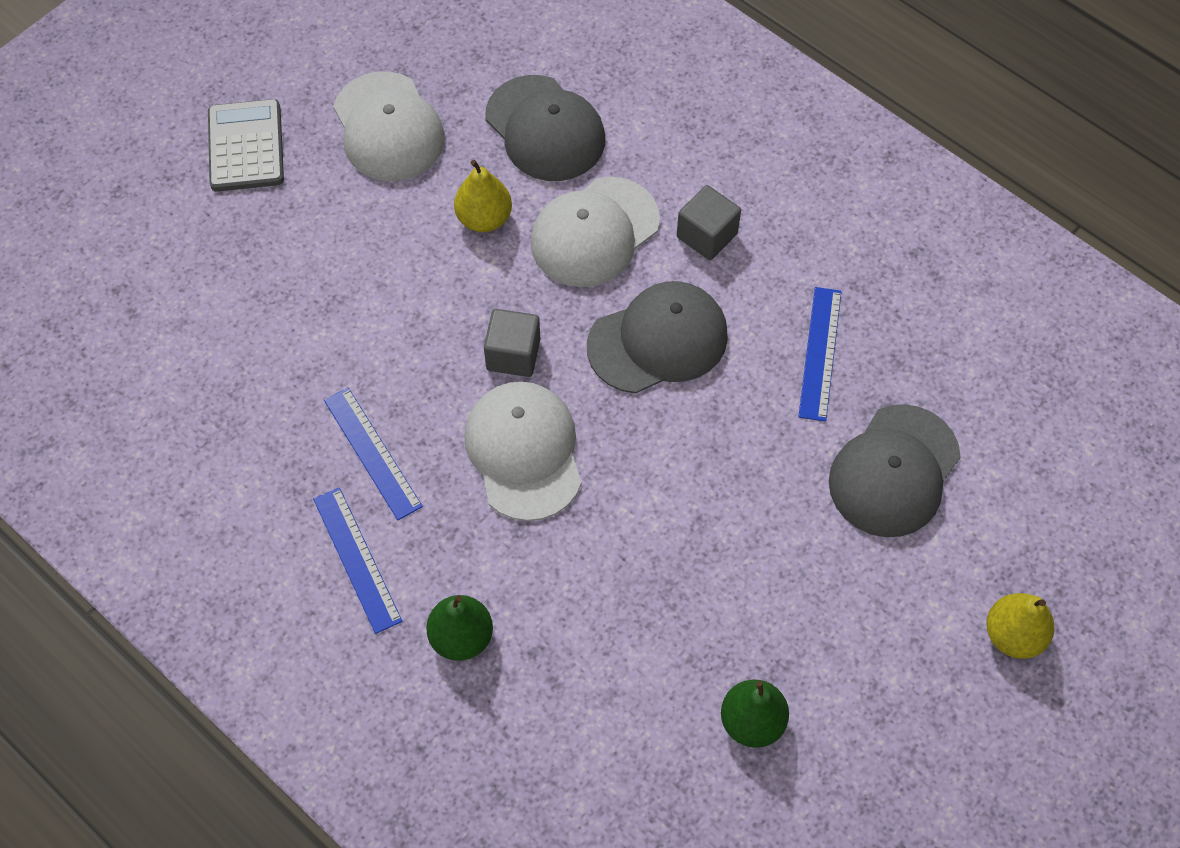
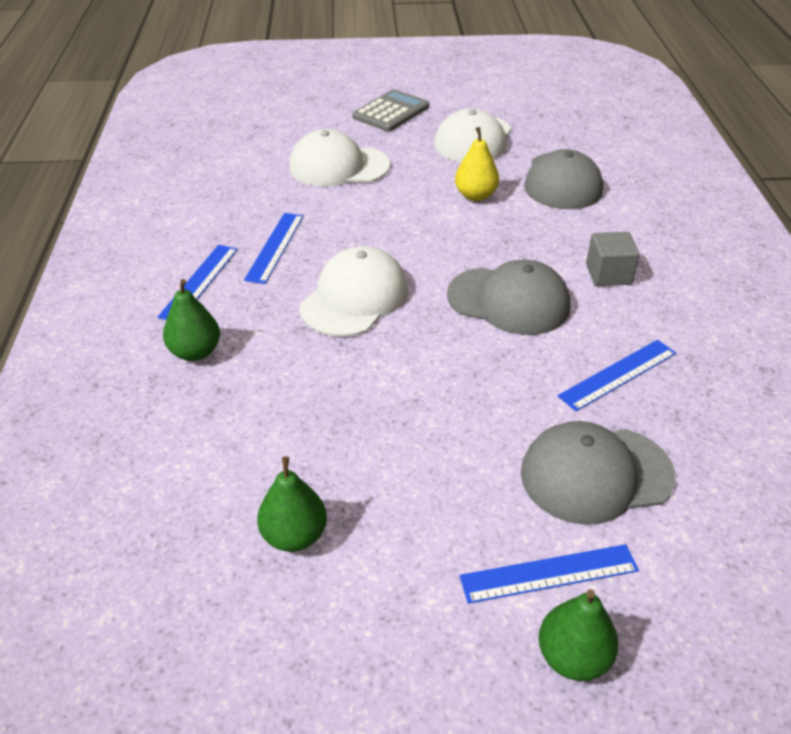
camera: 45 degrees right, 20 degrees down
(513, 354) = (411, 255): grey cube -> none
(594, 232) = (534, 235): white cap -> white cap (338, 166)
(942, 586) = (549, 573): none -> blue ruler
(1013, 635) = (573, 657): yellow pear -> green pear

